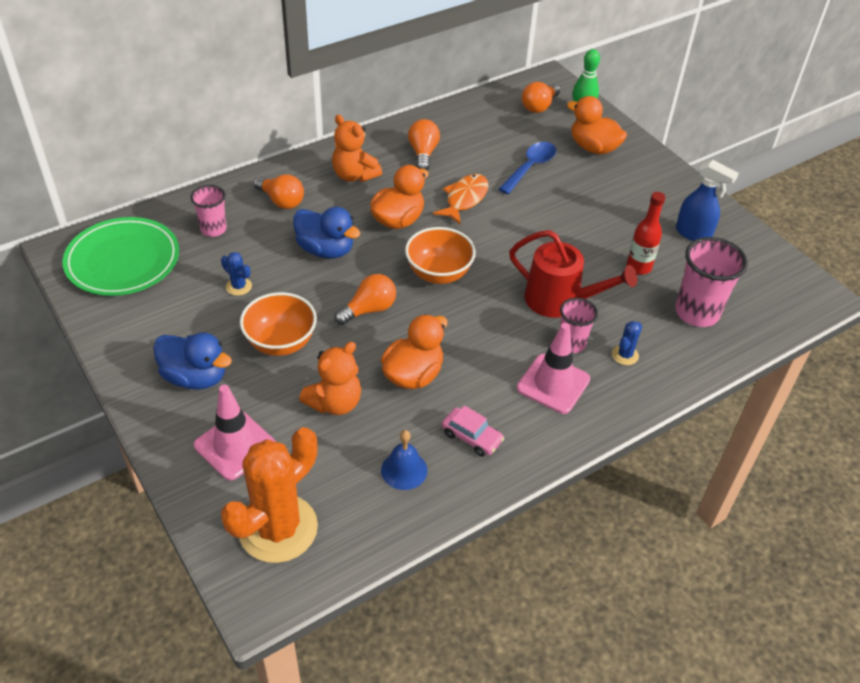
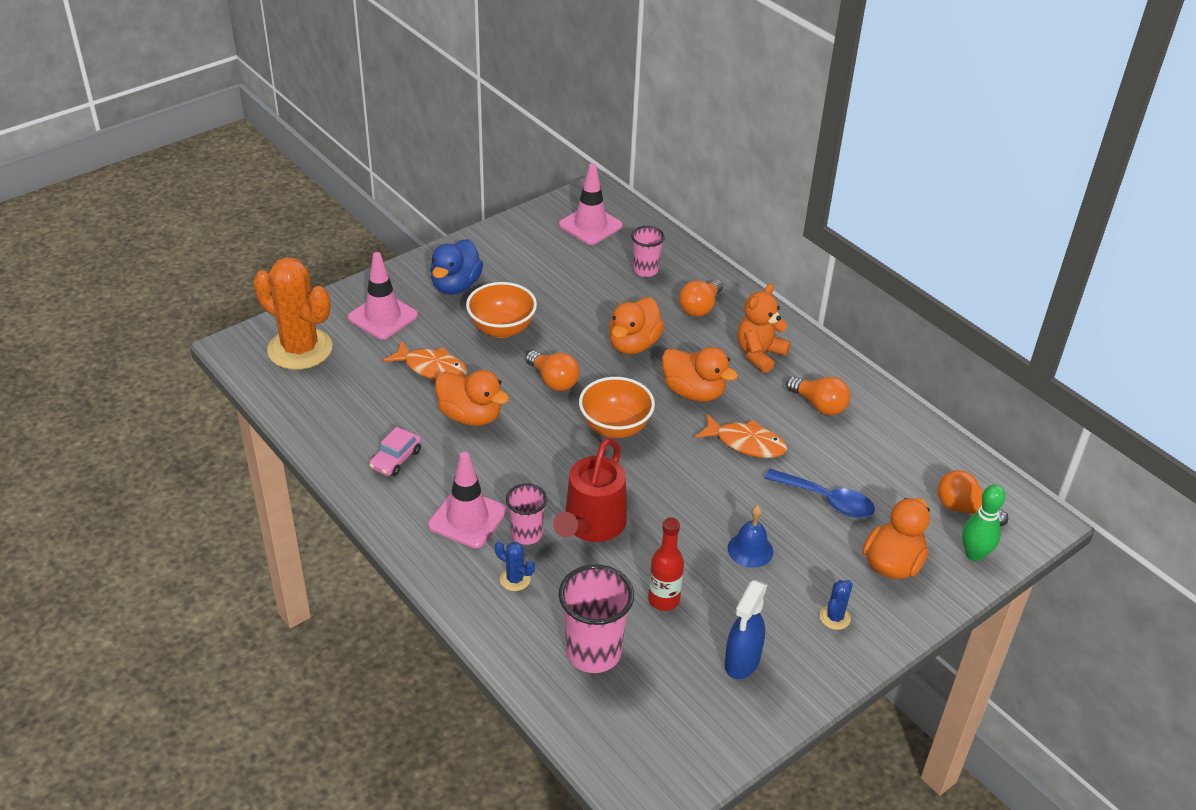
camera: 85 degrees right, 5 degrees down
(123, 260) = (590, 225): green plate -> pink traffic cone
(239, 286) = (570, 295): blue cactus -> blue cactus (834, 617)
(326, 250) = (633, 344): blue duck -> orange duck
(335, 403) = (432, 368): orange teddy bear -> orange fish
(404, 470) = (357, 416): blue bell -> blue bell (750, 550)
(423, 153) = (819, 405): orange light bulb -> orange light bulb turned 45 degrees clockwise

